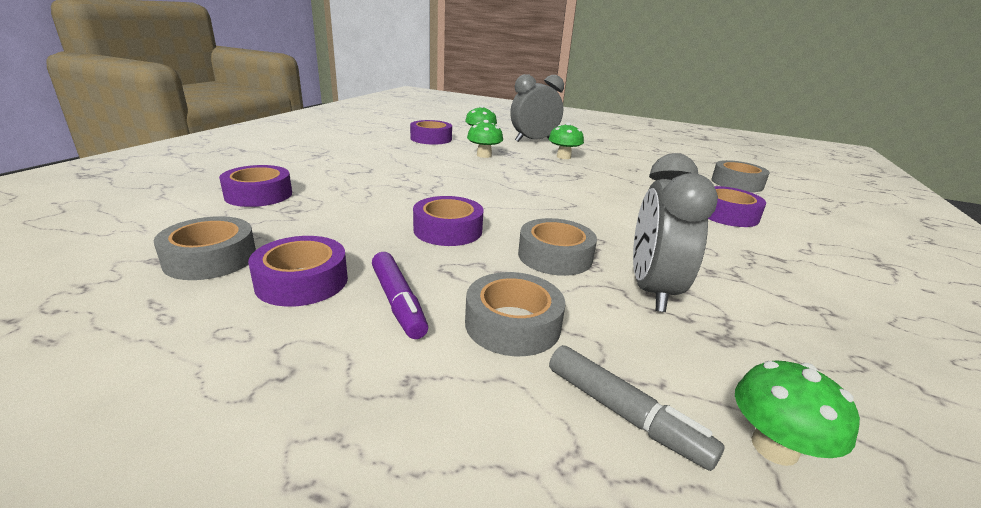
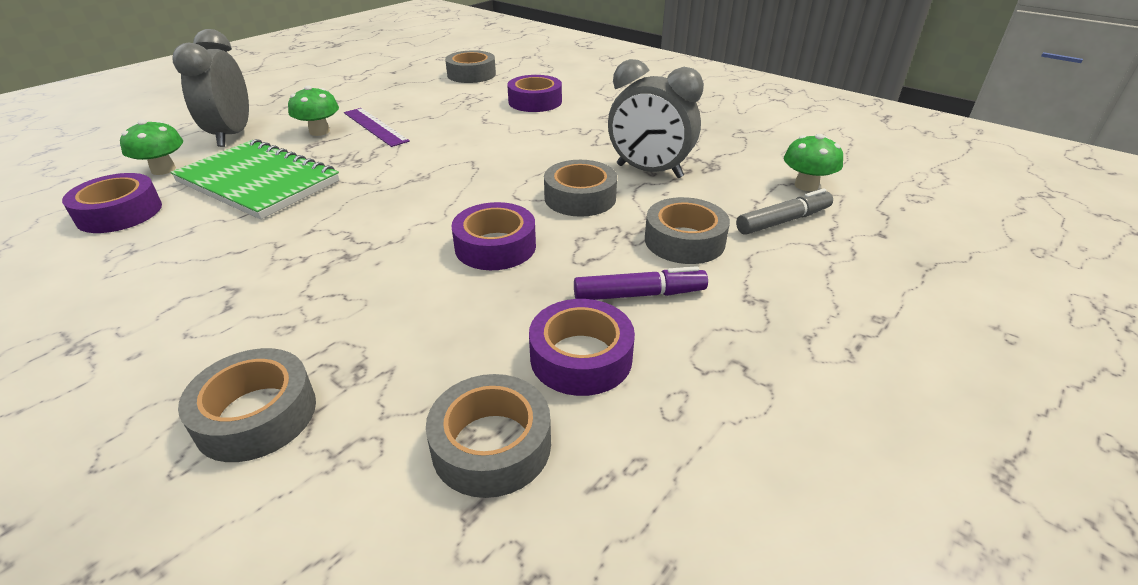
camera: 70 degrees left, 10 degrees up
(258, 194) = (256, 415): purple tape -> grey tape
(484, 155) = (258, 182): green mushroom -> green notebook
(590, 168) = (375, 127): none -> purple ruler

